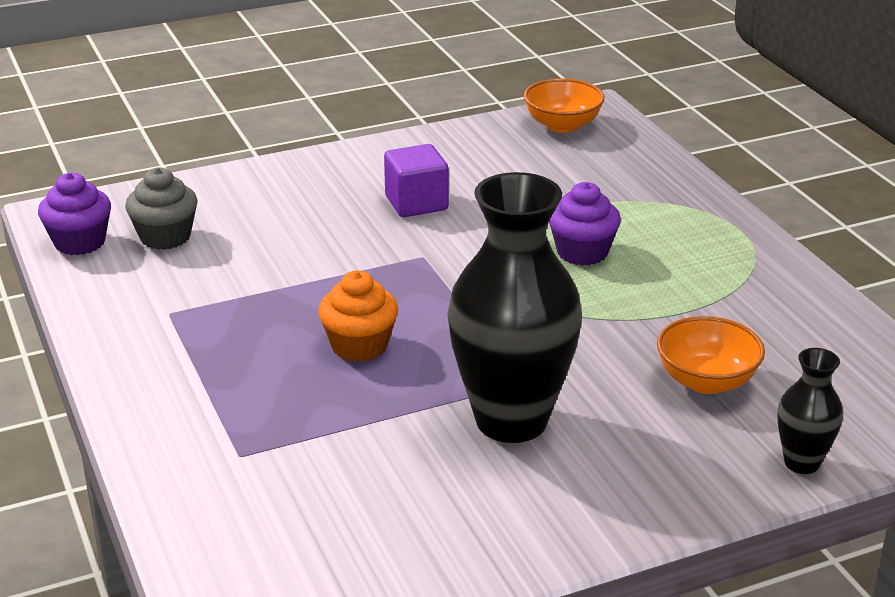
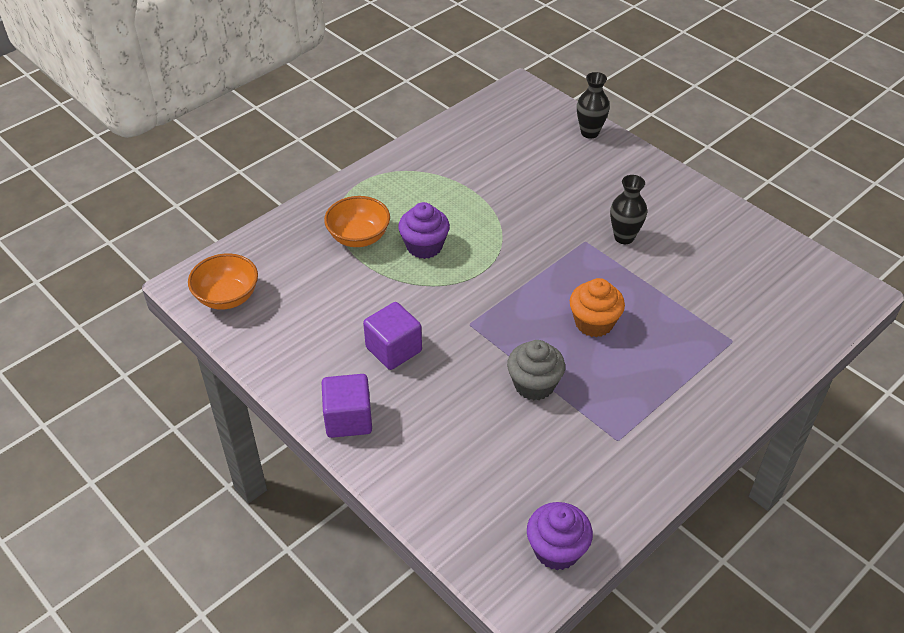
camera: 110 degrees left, 15 degrees up
(165, 237) = (518, 491): grey cupcake -> grey cupcake (534, 384)
(339, 165) = (348, 419): none -> purple cube
(511, 420) = (624, 237): black vase -> black vase, size x0.47
(706, 381) = (540, 172): orange bowl -> orange bowl (359, 237)

